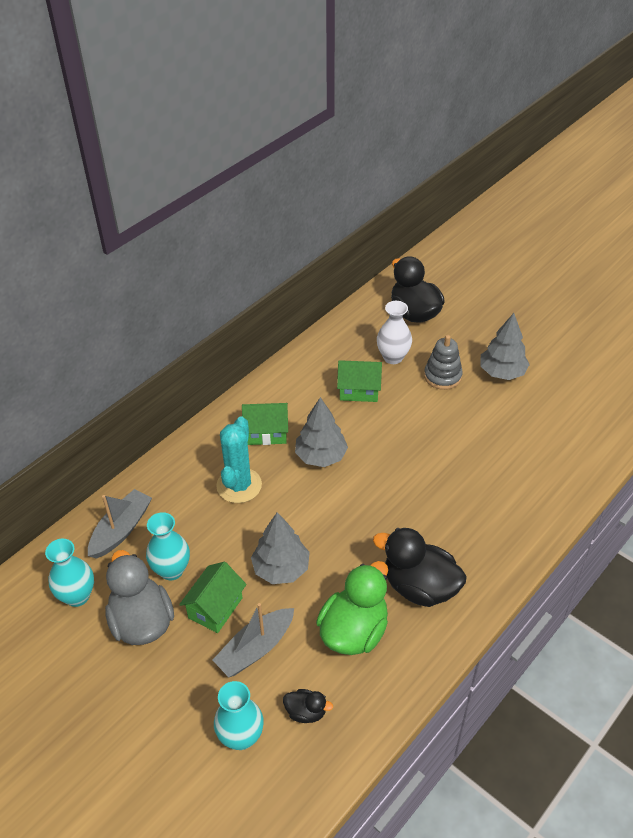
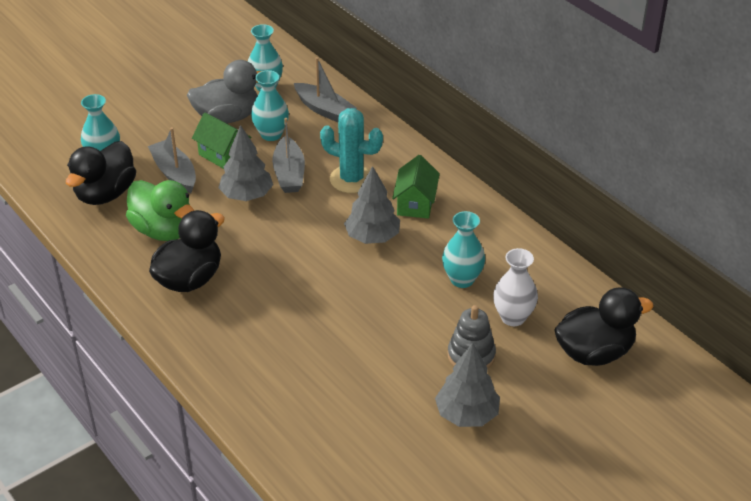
camera: 100 degrees right, 5 degrees down
(238, 539) = (289, 173): none -> grey boat
(306, 712) = (105, 194): black duck -> black duck, size x2.11
(359, 390) = (462, 279): green house -> turquoise vase

